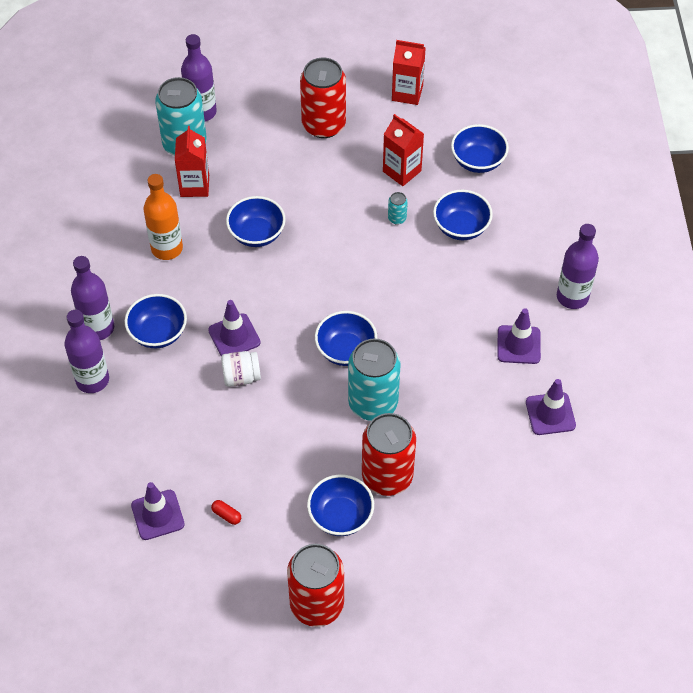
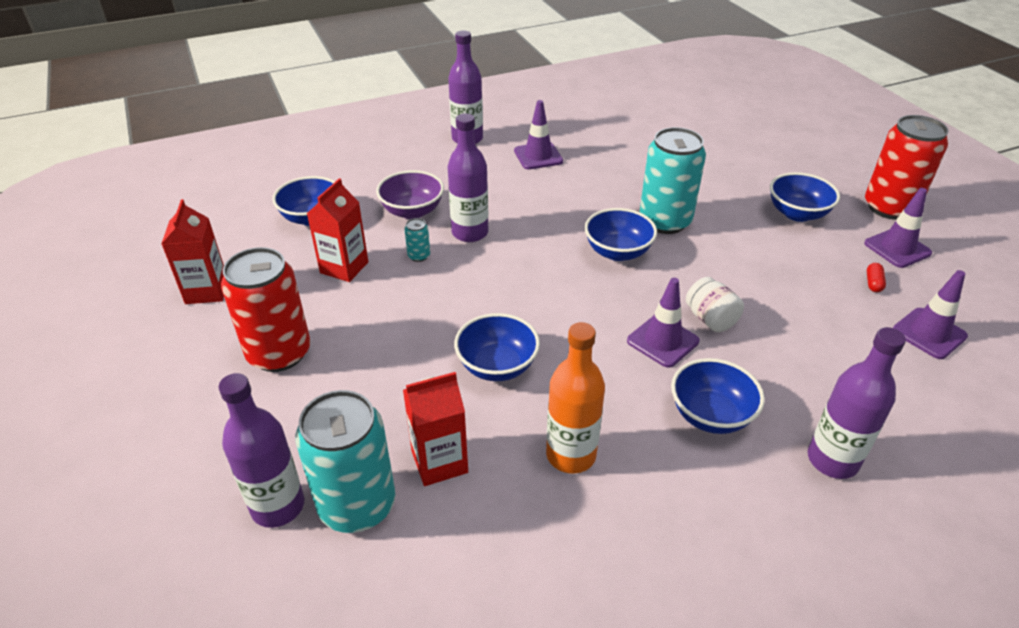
camera: 110 degrees left, 15 degrees down
(98, 328) = (753, 487): purple bottle -> purple bottle (470, 233)
(387, 476) = (733, 197): red can -> none
(461, 227) = (412, 211): blue bowl -> purple bowl
(550, 414) = (598, 131): purple traffic cone -> purple traffic cone (897, 248)

